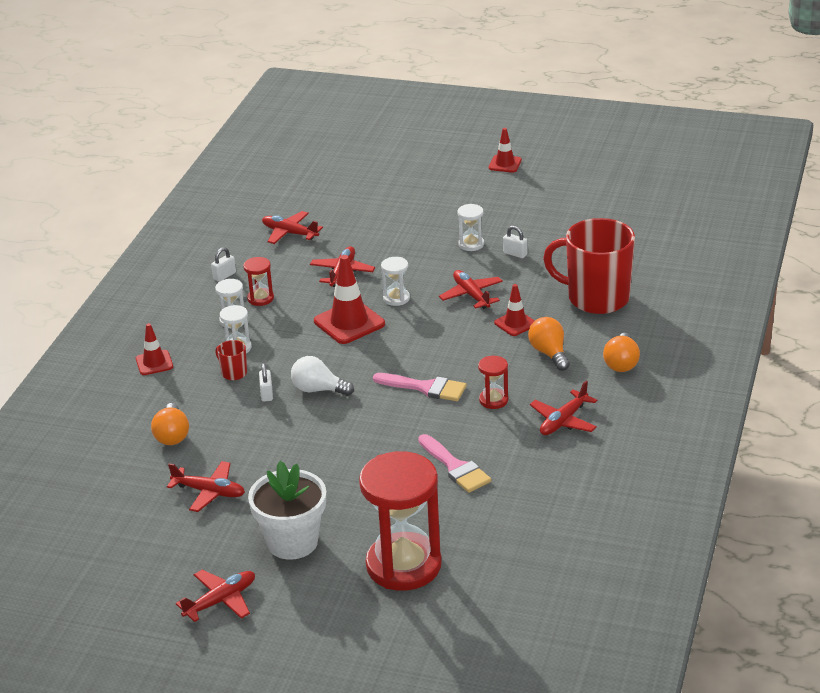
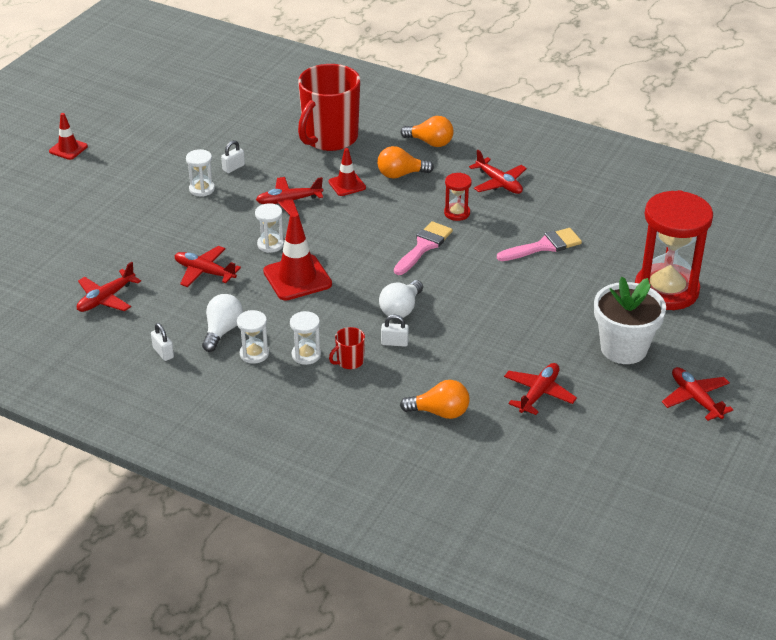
camera: 80 degrees left, 5 degrees up
(154, 363) = (306, 417): red traffic cone -> none
(260, 298) = (222, 331): red hourglass -> white light bulb

